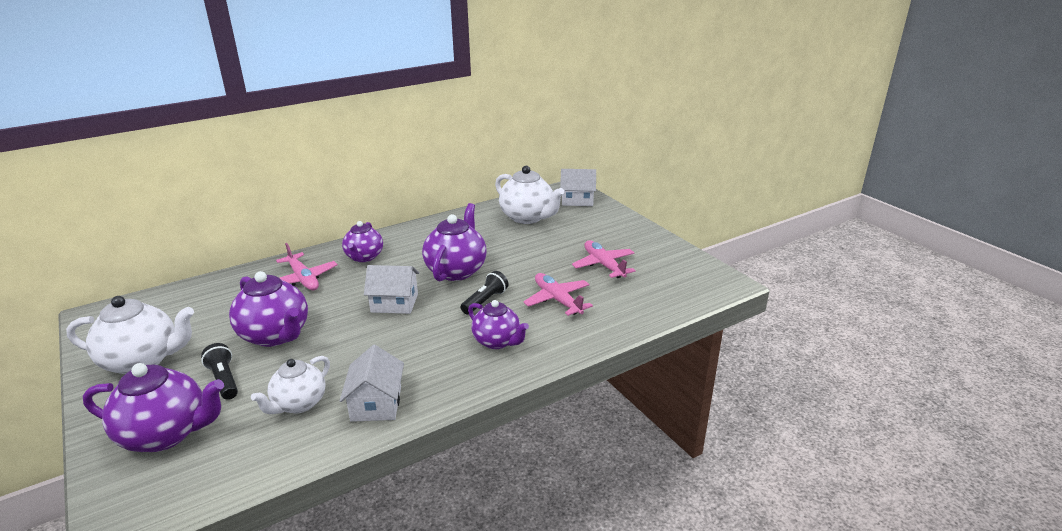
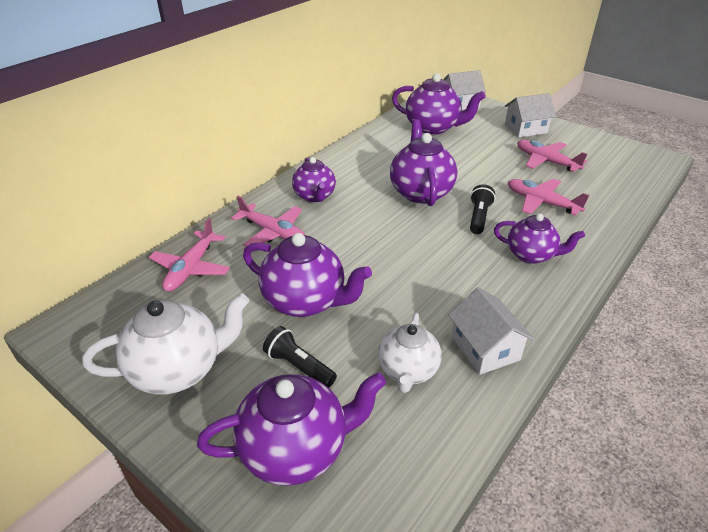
camera: 20 degrees left, 10 degrees up
(218, 293) = (191, 268): none -> pink plane
(394, 303) = (395, 238): white house -> white house (525, 129)
(528, 217) = (433, 128): white teapot -> purple teapot

